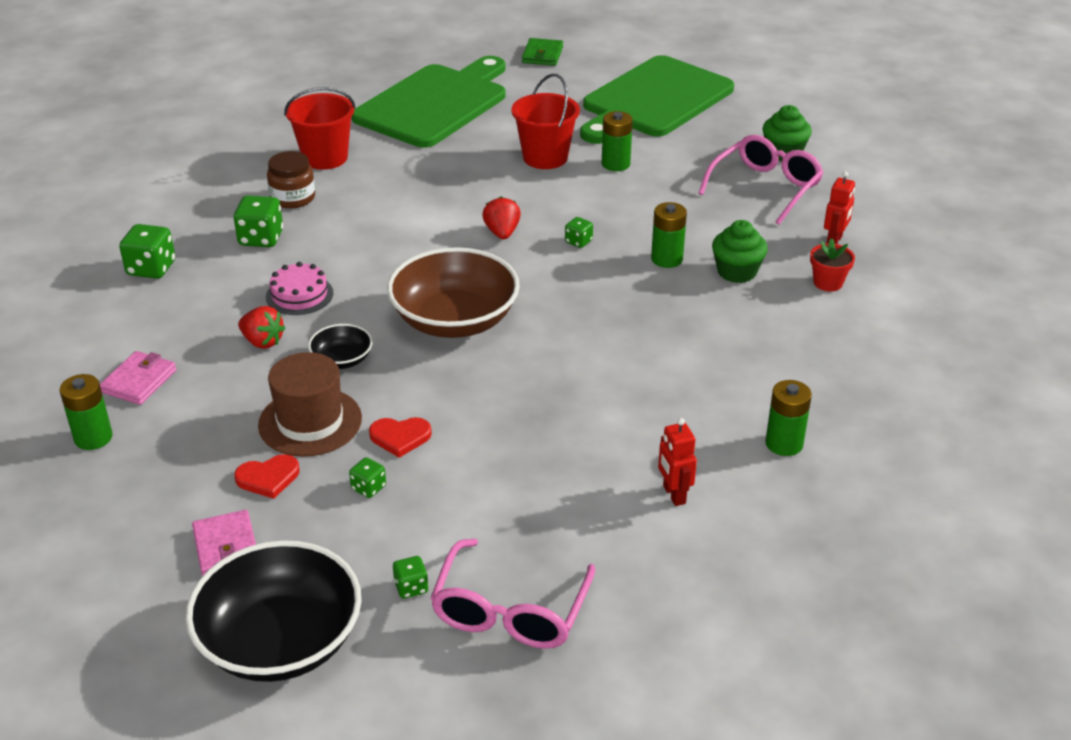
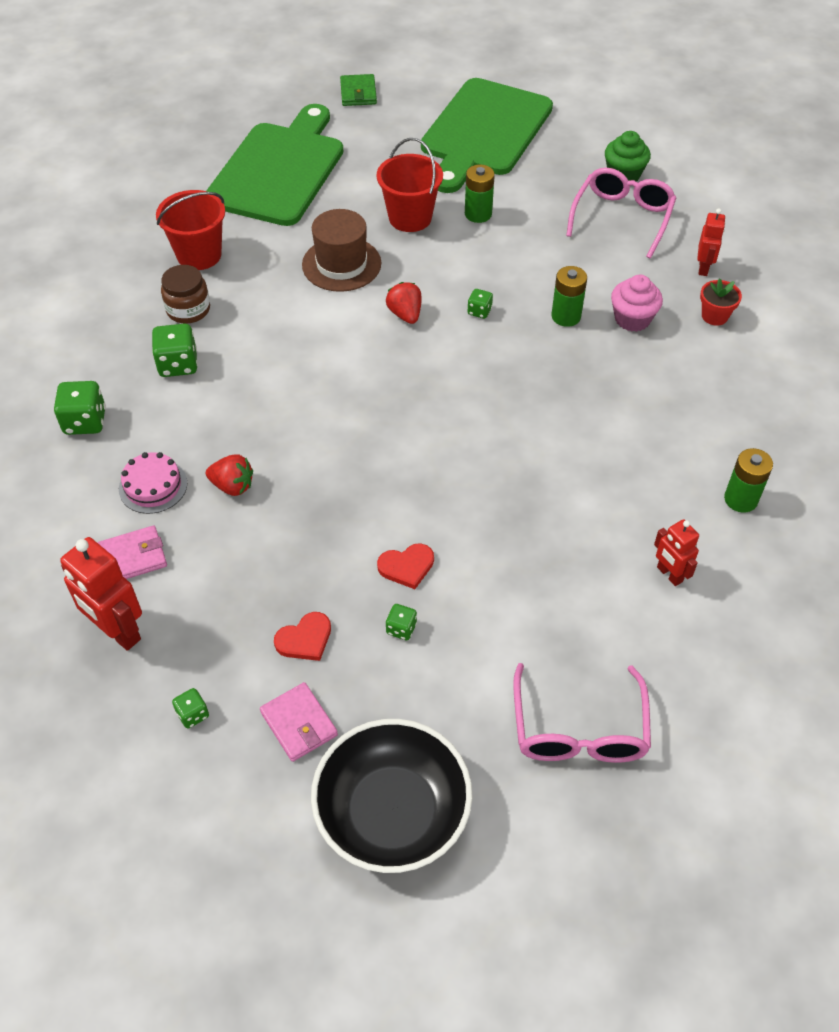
camera: 15 degrees left, 15 degrees up
(93, 438) = (118, 632): green battery -> red robot
(139, 381) = (133, 557): pink wallet -> pink wallet turned 60 degrees clockwise
(299, 295) = (244, 424): pink cake -> pink cake (153, 486)
(310, 422) = (317, 568): brown hat -> brown hat (341, 264)
(342, 360) = (317, 491): black bowl -> none
(411, 587) = (483, 726): green dice -> green dice (193, 714)
(455, 320) = (402, 424): brown bowl -> none
(736, 272) = (632, 319): green cupcake -> pink cupcake

